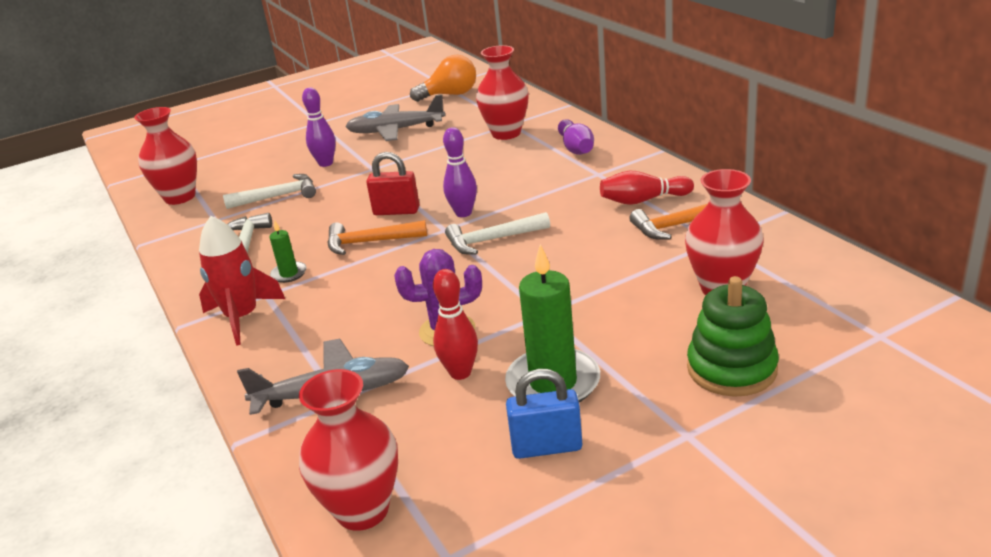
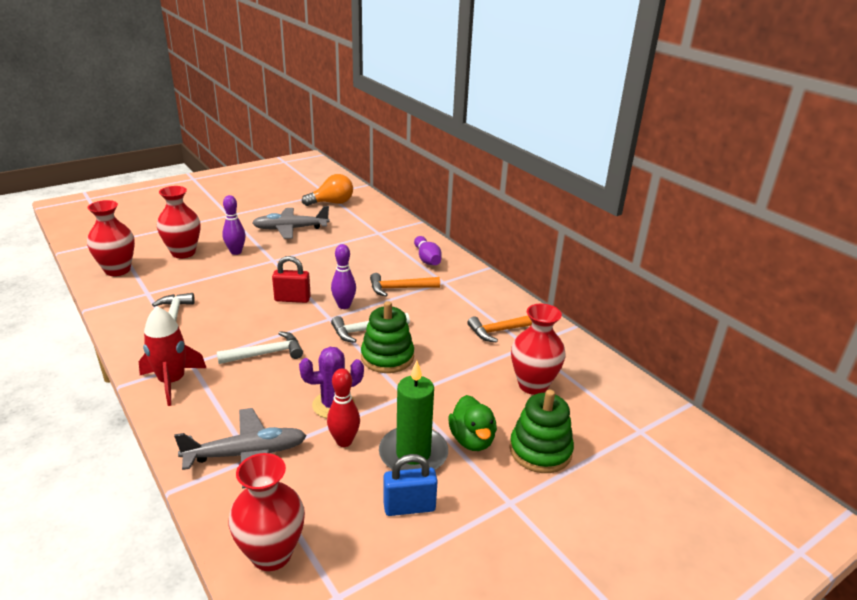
camera: 10 degrees left, 0 degrees up
(278, 196) = (198, 277): white hammer -> white hammer (266, 354)
(289, 274) = (209, 346): green candle -> none
(370, 242) = (272, 324): orange hammer -> orange hammer (400, 288)
(506, 133) = (375, 241): red vase -> red vase (183, 253)
(520, 269) = (387, 357): none -> green stacking toy
(634, 361) = (472, 440): none -> green duck
(643, 200) = (476, 307): red bowling pin -> none

